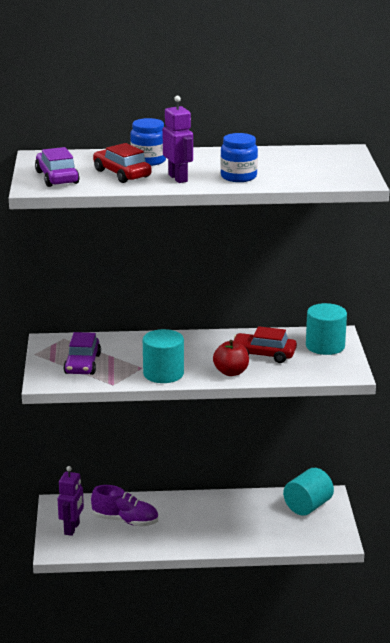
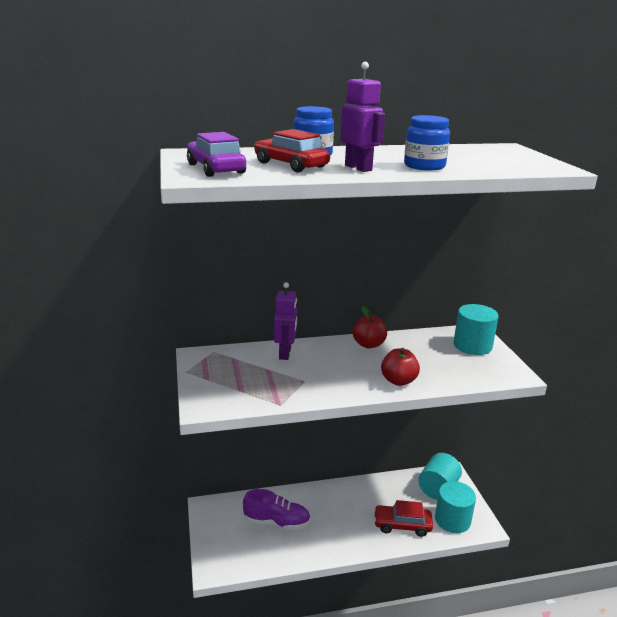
camera: 10 degrees left, 0 degrees up
(72, 529) = (226, 537): purple robot -> purple robot (285, 353)
(82, 364) = (240, 381): purple car -> none
(163, 374) = (330, 387): turquoise cylinder -> turquoise cylinder (452, 520)
(218, 339) = (368, 344): none -> red apple
(263, 354) = (420, 358): red car -> red car (402, 525)

